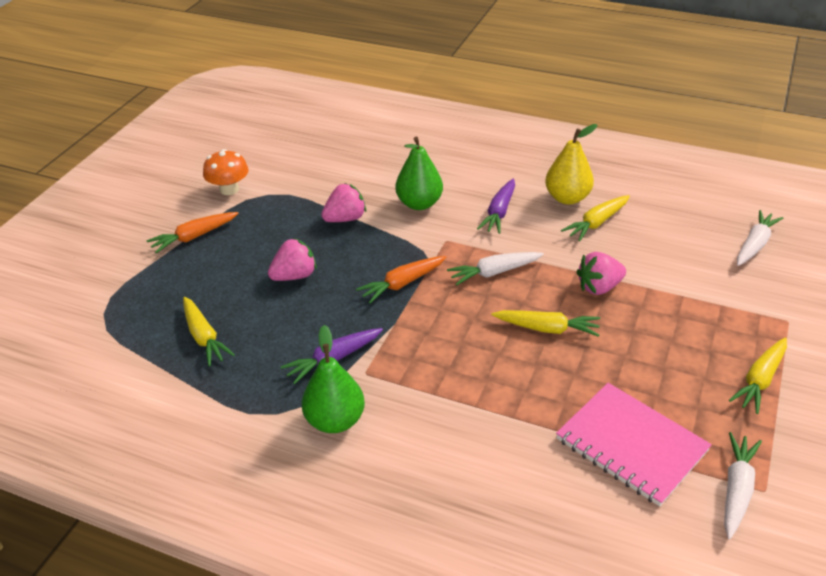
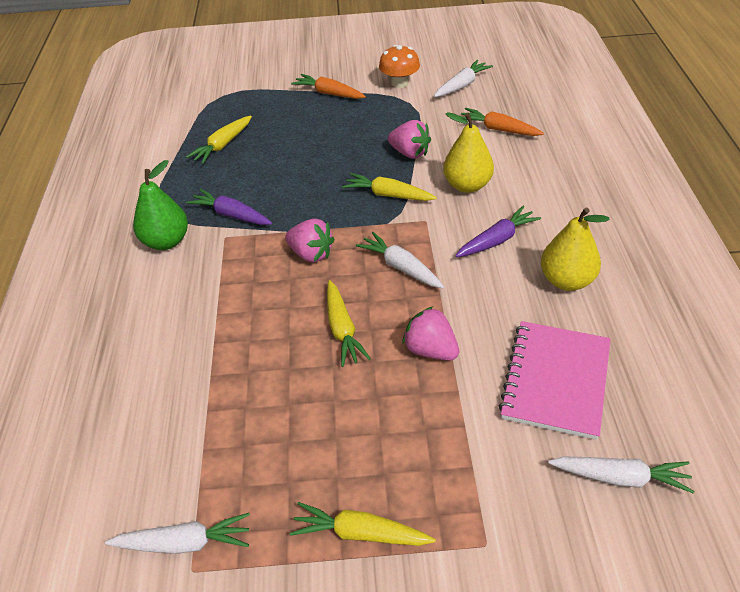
camera: 65 degrees right, 5 degrees up
(275, 157) = (462, 85): none -> white carrot
(294, 276) = (316, 157): pink strawberry -> pink strawberry (311, 254)
(402, 284) = (345, 217): orange carrot -> orange carrot (498, 129)
(419, 204) = (467, 185): green pear -> yellow pear
(499, 213) = (497, 240): purple carrot -> purple carrot turned 150 degrees clockwise
(596, 223) = (540, 317): yellow carrot -> yellow carrot (388, 195)
(631, 445) = (212, 438): pink notebook -> pink notebook (556, 380)

